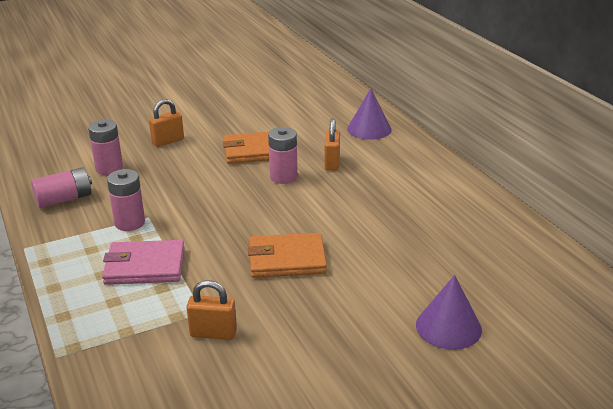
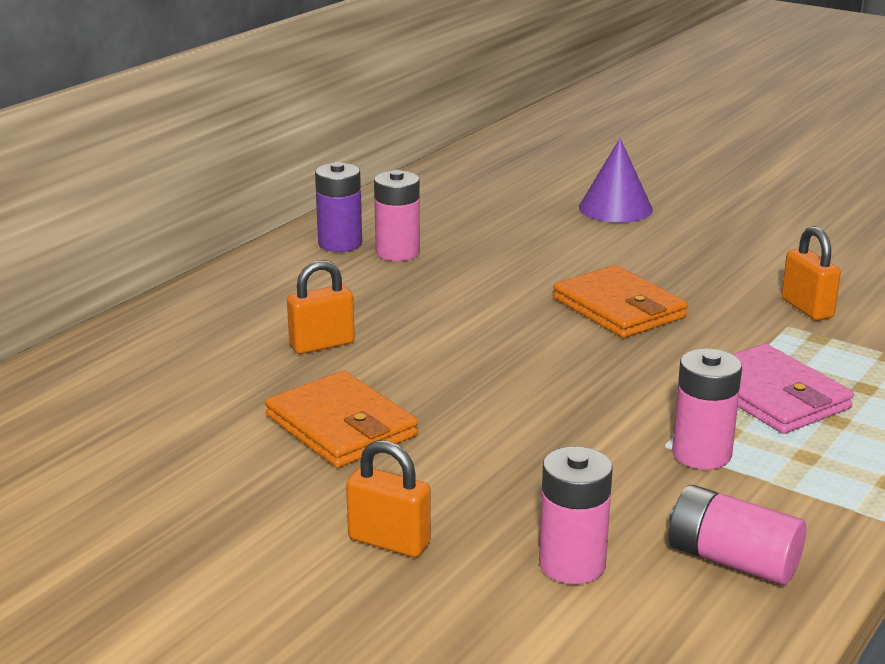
camera: 120 degrees left, 5 degrees down
(283, 177) = (410, 371): pink battery -> pink battery (397, 252)
(369, 129) = (159, 345): purple cone -> none
(458, 197) = (340, 243): none -> purple battery

